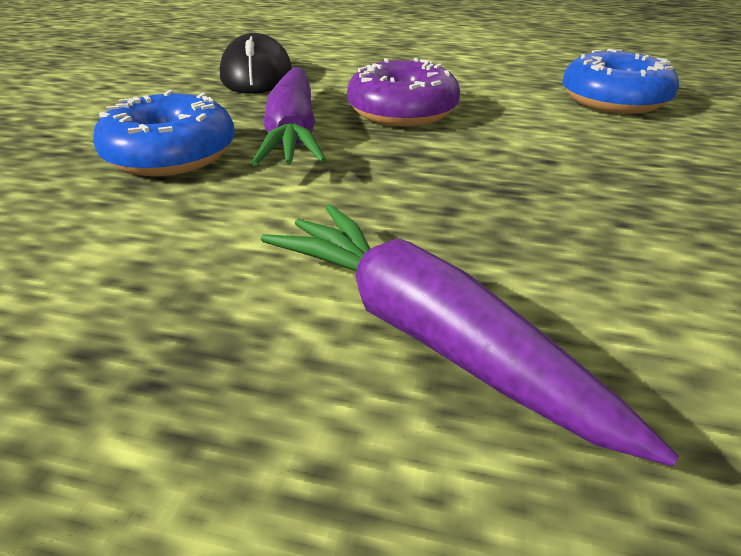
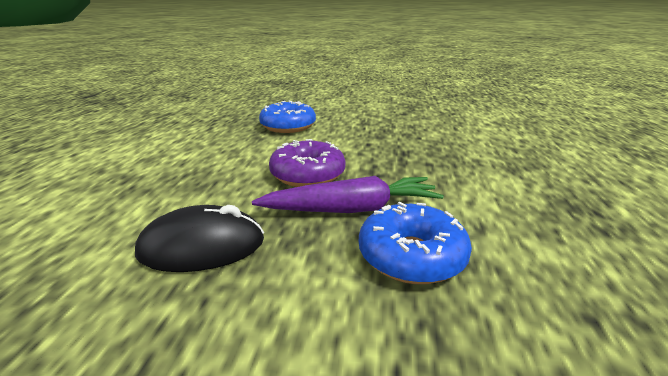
camera: 95 degrees left, 10 degrees down
(427, 334) = (516, 167): purple carrot -> none

